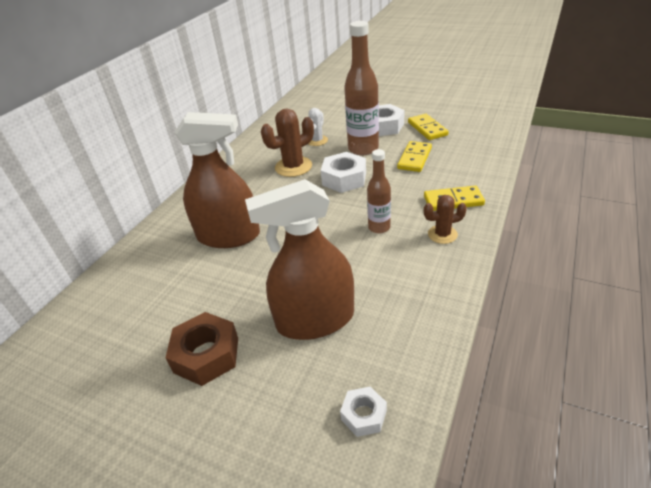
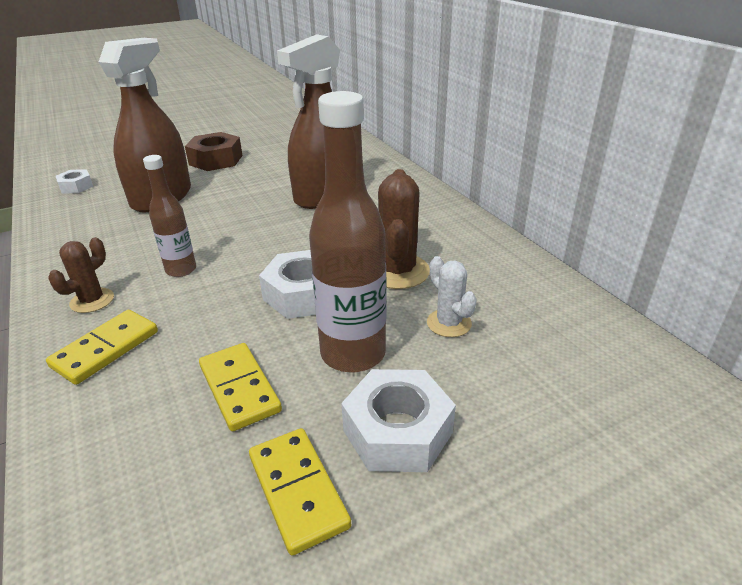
camera: 125 degrees right, 5 degrees down
(427, 129) = (297, 491): yellow domino -> yellow domino turned 45 degrees clockwise

